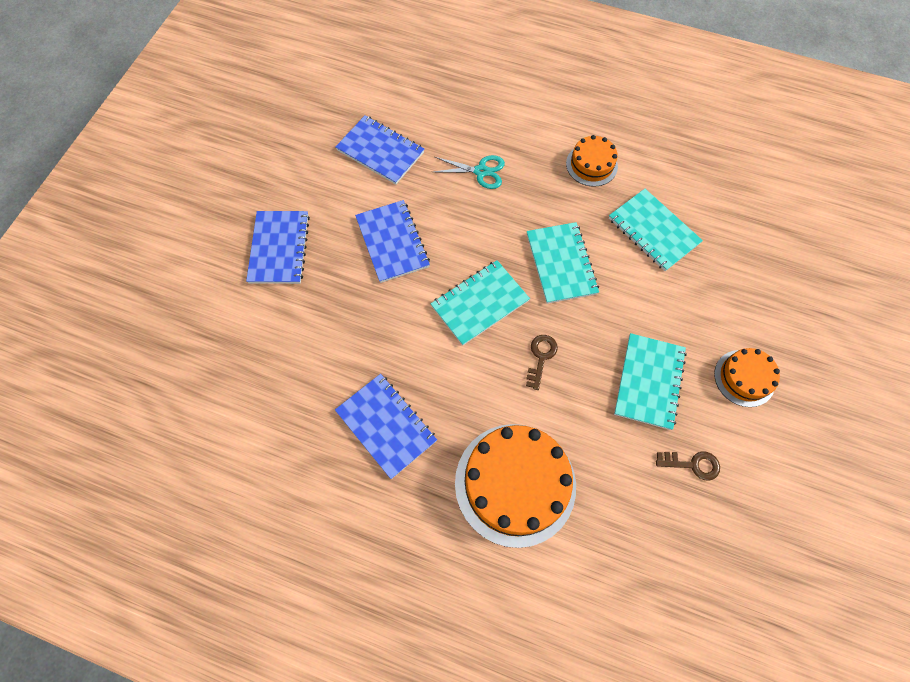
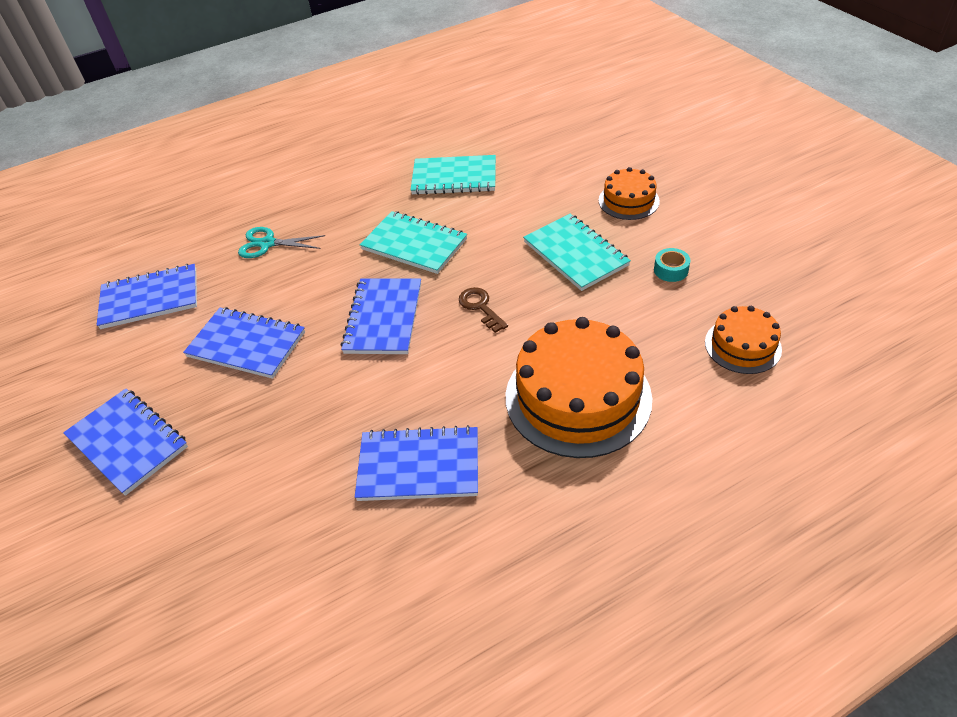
camera: 45 degrees left, 20 degrees down
(480, 303) = (383, 318): turquoise notebook -> blue notebook
(481, 171) = (267, 243): turquoise scissors -> turquoise scissors turned 135 degrees counterclockwise
(591, 165) = (355, 177): orange cake -> orange cake (742, 345)
(692, 464) = (671, 270): brown key -> turquoise tape

